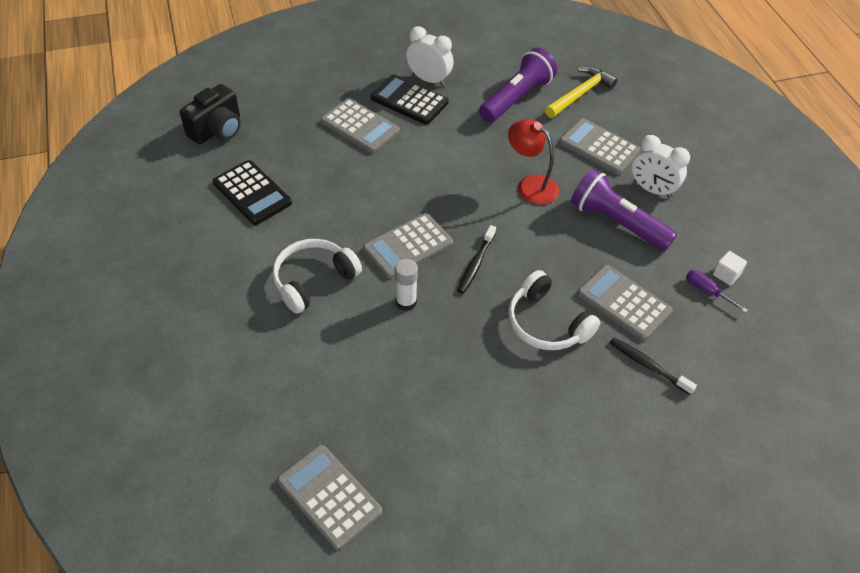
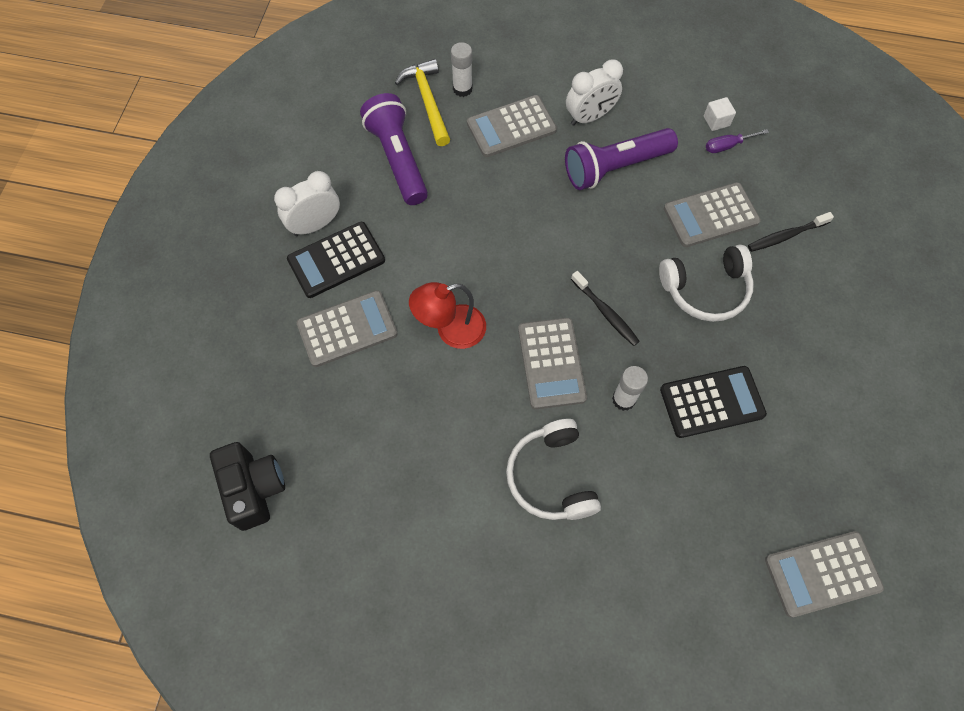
camera: 60 degrees left, 15 degrees up
(252, 193) = (386, 489): black calculator -> black calculator (712, 402)
(530, 185) = (528, 212): red lamp -> red lamp (451, 330)
(609, 108) = (462, 89): none -> white glue stick

